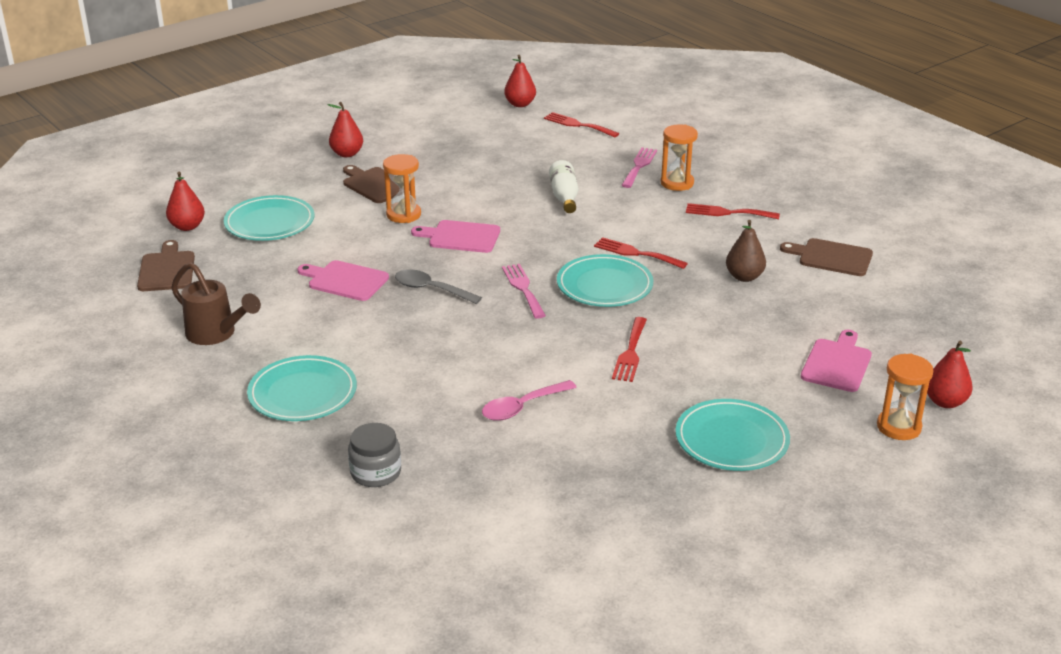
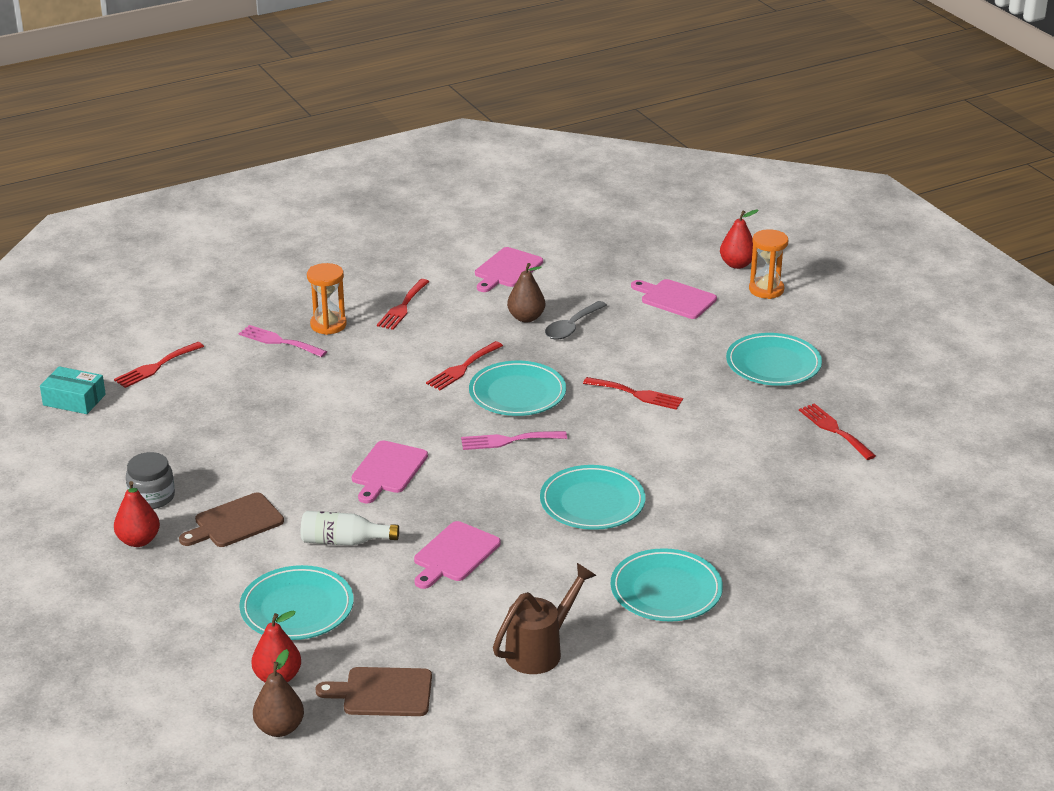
camera: 80 degrees left, 0 degrees up
(130, 235) = (279, 728): none -> brown pear
(375, 472) = (798, 550): grey jar -> grey jar (152, 497)
(403, 215) = (320, 505): orange hourglass -> none
(431, 289) = (492, 498): grey spoon -> grey spoon (572, 327)
(434, 342) = (592, 502): none -> turquoise plate
(520, 104) = (74, 400): red pear -> turquoise box
(522, 407) = (711, 461): pink spoon -> none
(564, 197) = (327, 395): white bottle -> white bottle (344, 541)
(610, 491) = (834, 430): none -> red fork
(831, 257) = (507, 269): brown cutting board -> pink cutting board

